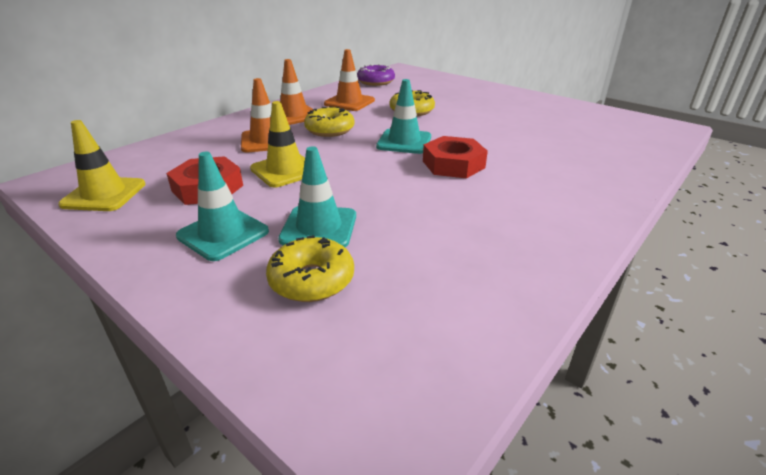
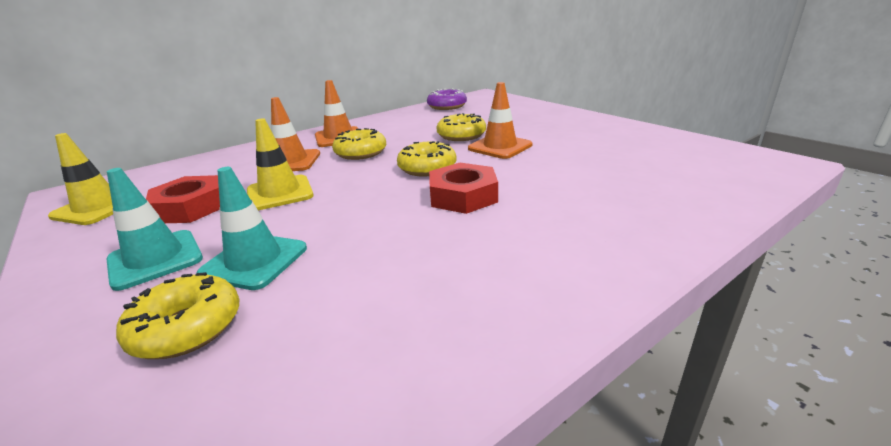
camera: 15 degrees right, 5 degrees down
(349, 102) = (404, 126): orange traffic cone -> orange traffic cone (500, 147)
(404, 142) = (427, 168): turquoise traffic cone -> yellow donut

